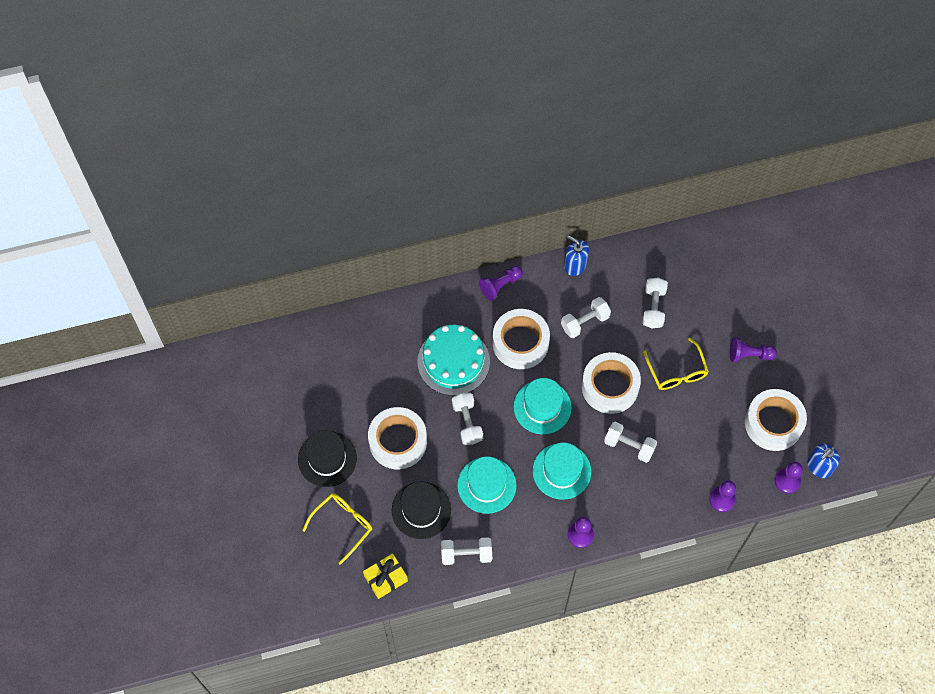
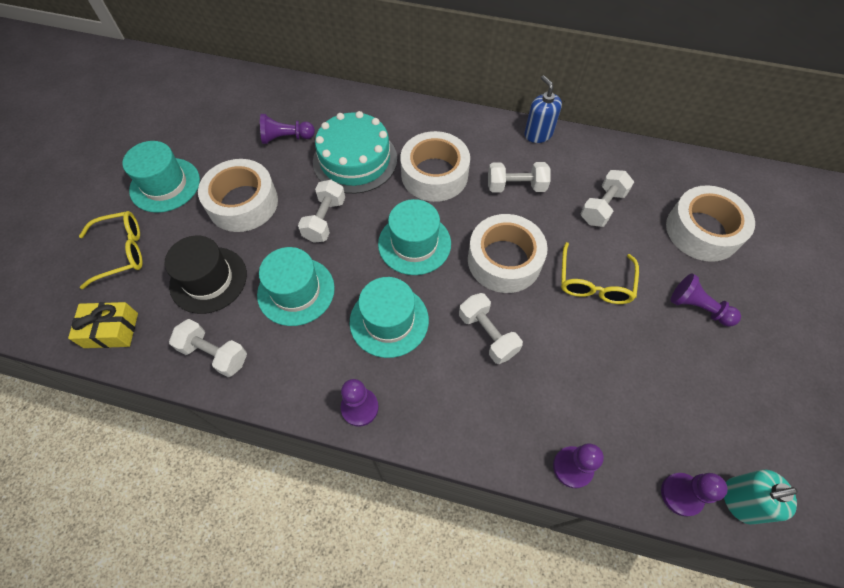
camera: 30 degrees right, 5 degrees down
(327, 459) = (165, 185): black hat -> turquoise hat
(500, 285) = (450, 119): purple pawn -> purple pawn (286, 138)
(773, 423) = (694, 405): white tape -> white tape (702, 231)
(819, 466) = (740, 500): blue soap dispenser -> turquoise soap dispenser

